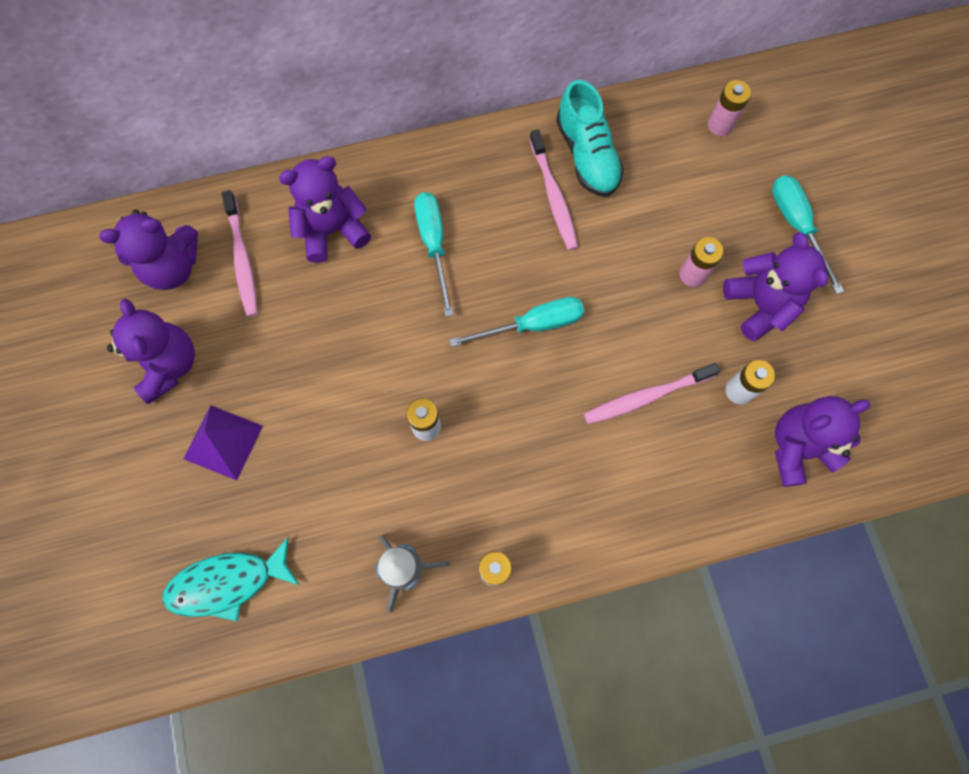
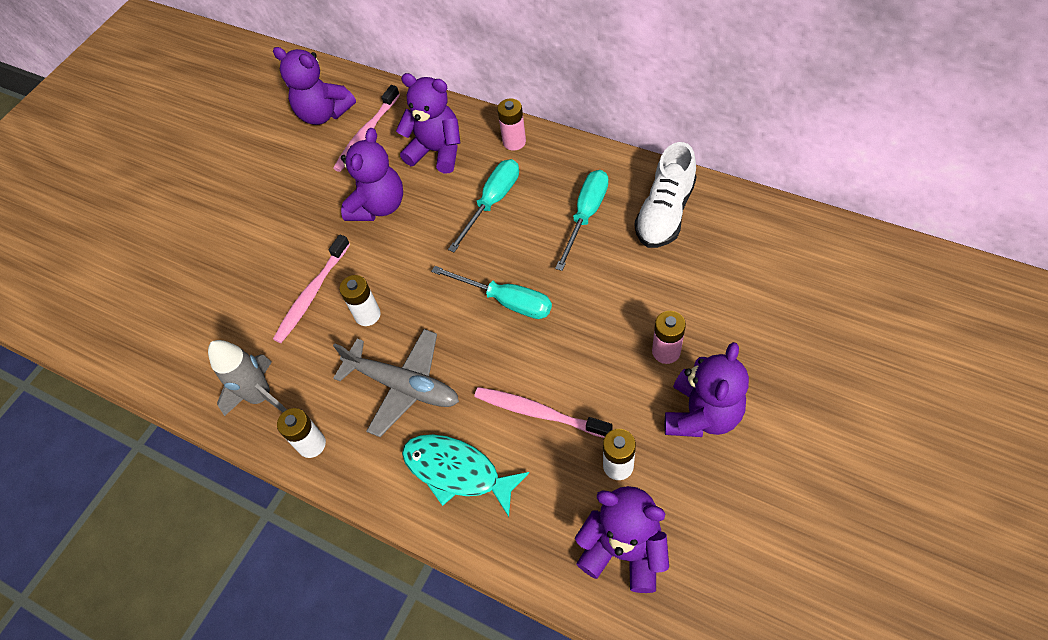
camera: 50 degrees right, 15 degrees down
(168, 365) = (264, 167): purple teddy bear -> purple teddy bear (378, 206)
(223, 442) = (245, 233): purple pyramid -> none
(227, 583) = (161, 318): turquoise fish -> turquoise fish (457, 472)
(519, 461) = (403, 385): none -> grey plane
(553, 196) = (611, 224): pink toothbrush -> pink toothbrush (312, 294)
(587, 156) = (665, 213): turquoise shoe -> white shoe
(720, 125) = (801, 257): pink battery -> pink battery (514, 142)
(796, 226) = (797, 377): turquoise screwdriver -> turquoise screwdriver (586, 215)

